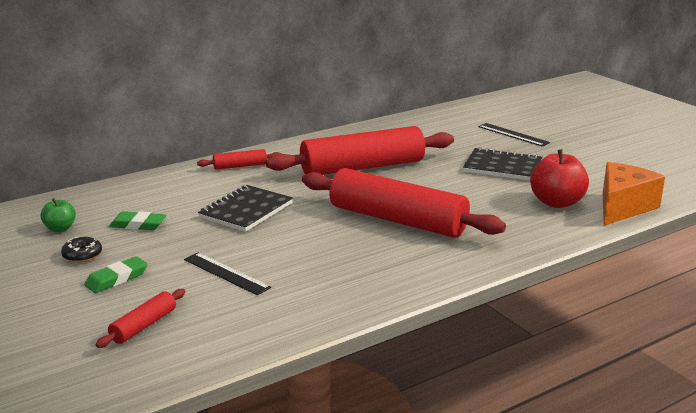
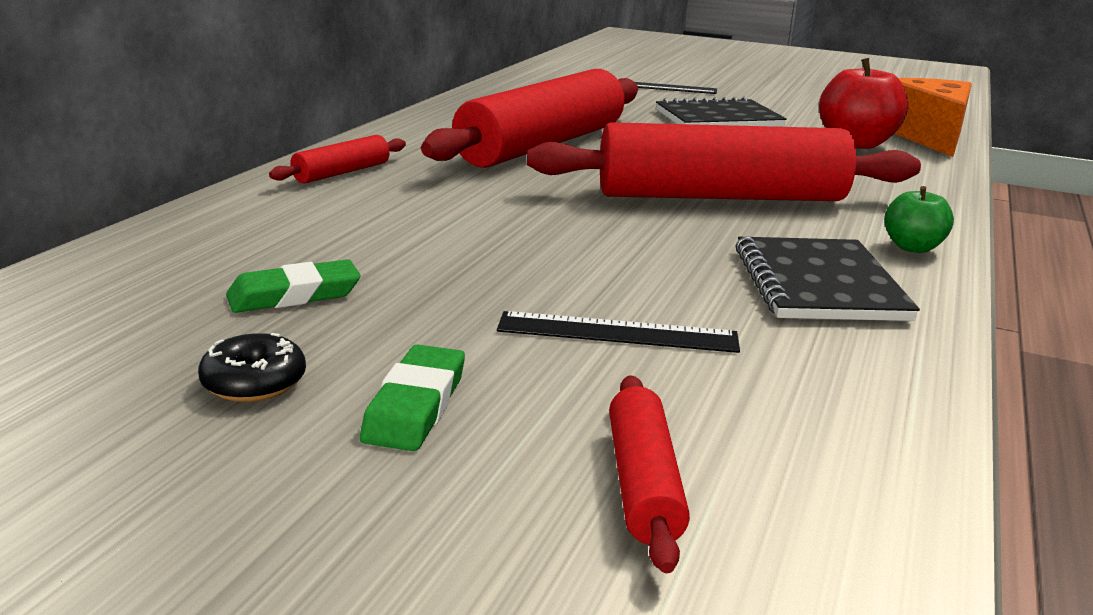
camera: 35 degrees left, 0 degrees up
(60, 228) = (110, 343): green apple -> green apple (912, 247)
(246, 210) = (469, 230): black notebook -> black notebook (818, 284)

